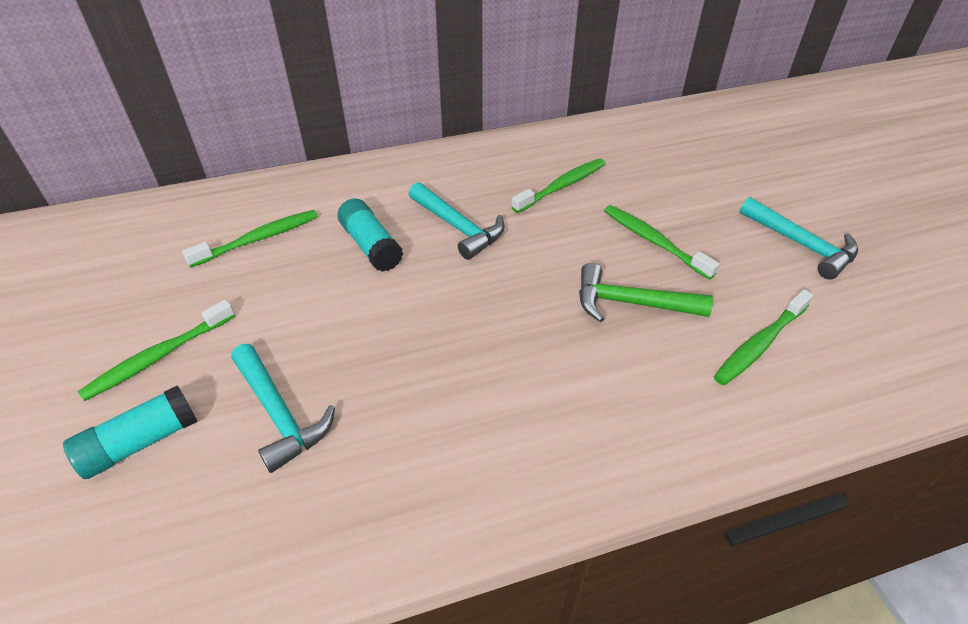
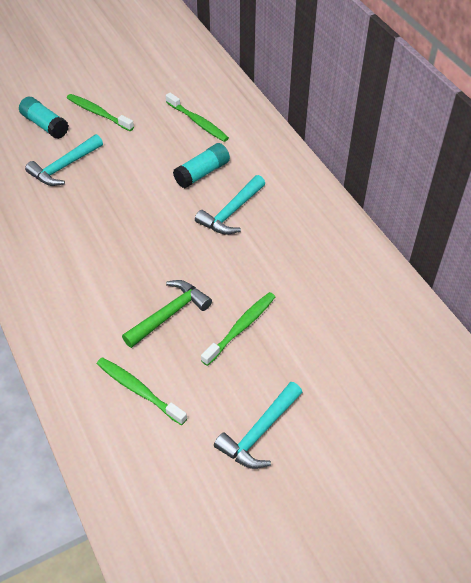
camera: 80 degrees right, 5 degrees up
(562, 186) = (298, 266): green toothbrush -> none
(631, 303) = (169, 314): green hammer -> green hammer turned 45 degrees clockwise

